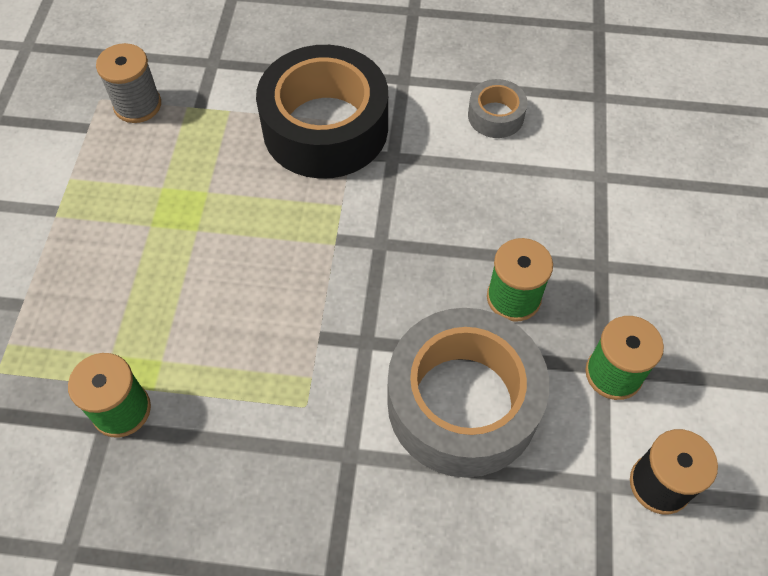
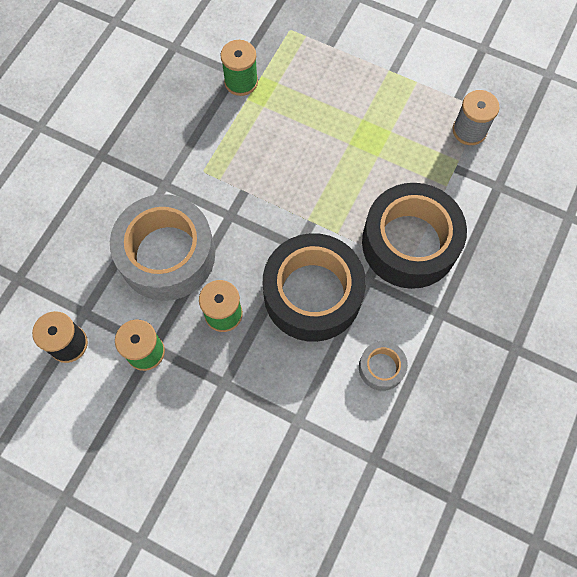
camera: 110 degrees right, 10 degrees up
(438, 207) = (312, 294): none -> black tape

